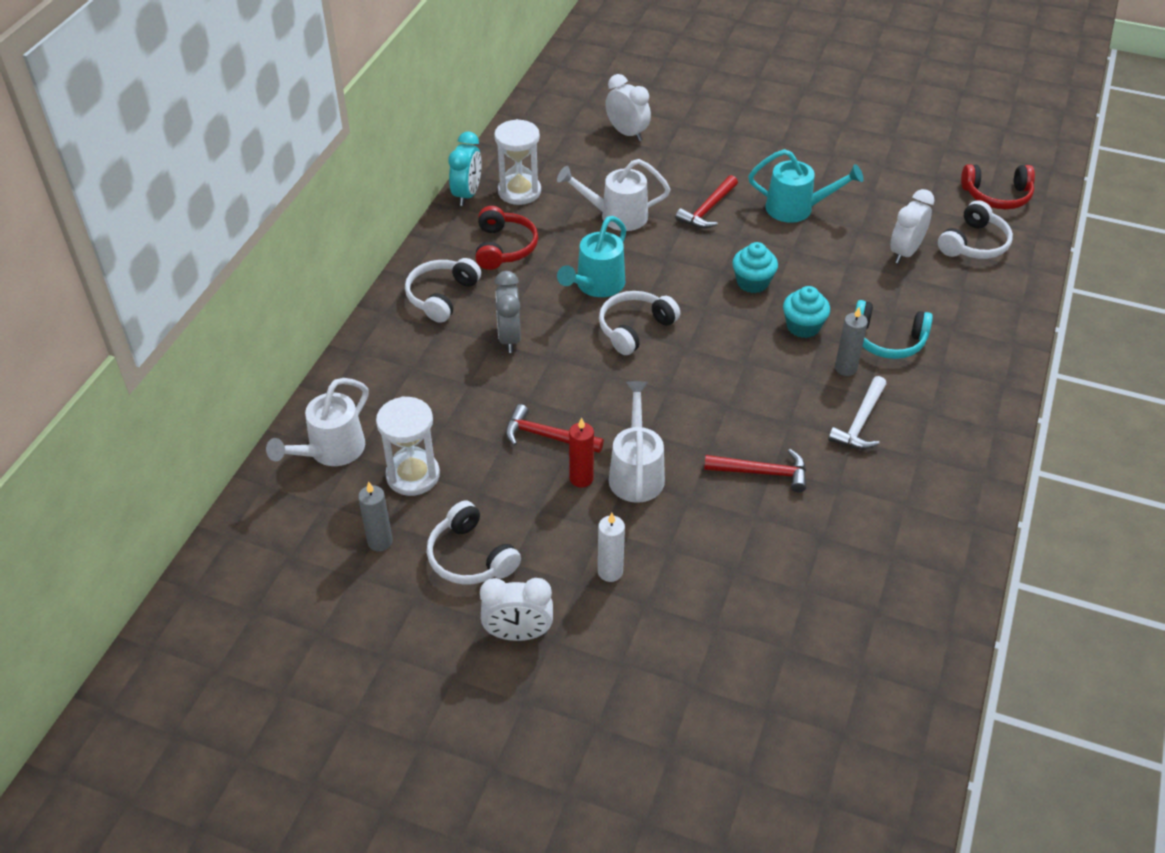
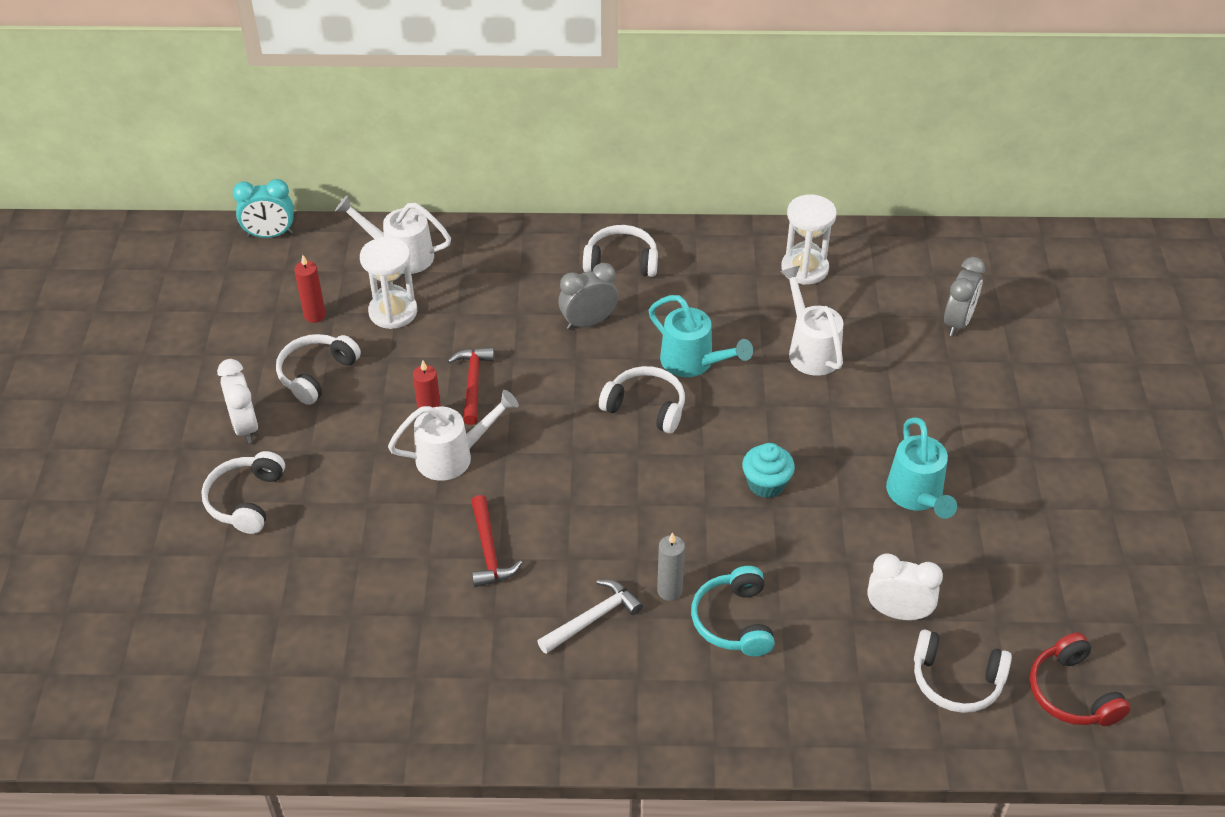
camera: 70 degrees right, 0 degrees up
(380, 542) = (314, 315): grey candle -> red candle
(467, 194) = (776, 234): turquoise clock -> turquoise clock (270, 235)
(504, 247) = (713, 282): red headphones -> none
(596, 286) = (693, 363): turquoise watering can -> turquoise watering can turned 150 degrees counterclockwise
(610, 572) = (329, 468): white candle -> none
(625, 651) = (246, 500): none -> white headphones
(627, 133) = (957, 322): white clock -> grey clock
(708, 209) = (867, 420): red hammer -> none
(803, 326) = (717, 541): turquoise cupcake -> none
(860, 422) = (593, 618): white hammer -> white hammer turned 135 degrees clockwise

